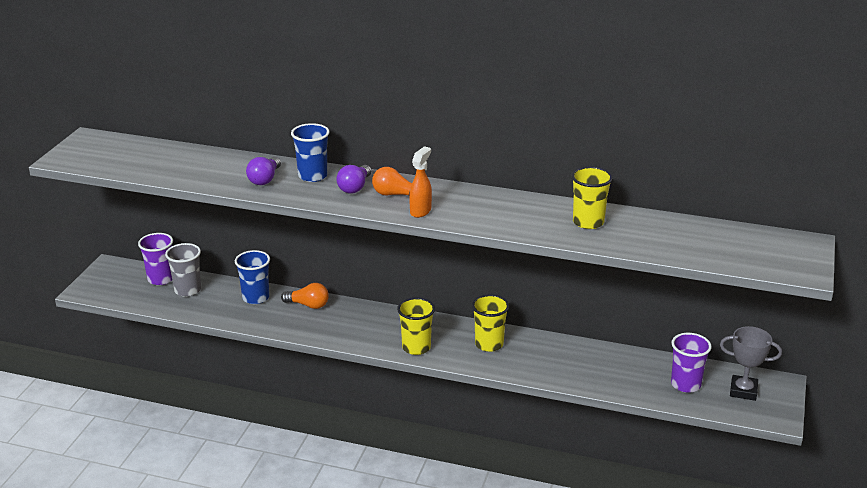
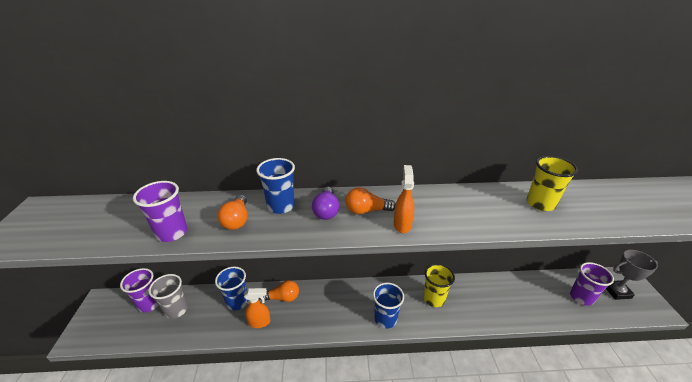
camera: 20 degrees left, 5 degrees up
(203, 178) = (172, 233): none -> purple cup
(265, 179) = (237, 220): purple light bulb -> orange light bulb
(273, 319) = (260, 322): none -> orange spray bottle
(416, 347) = (385, 319): yellow cup -> blue cup

